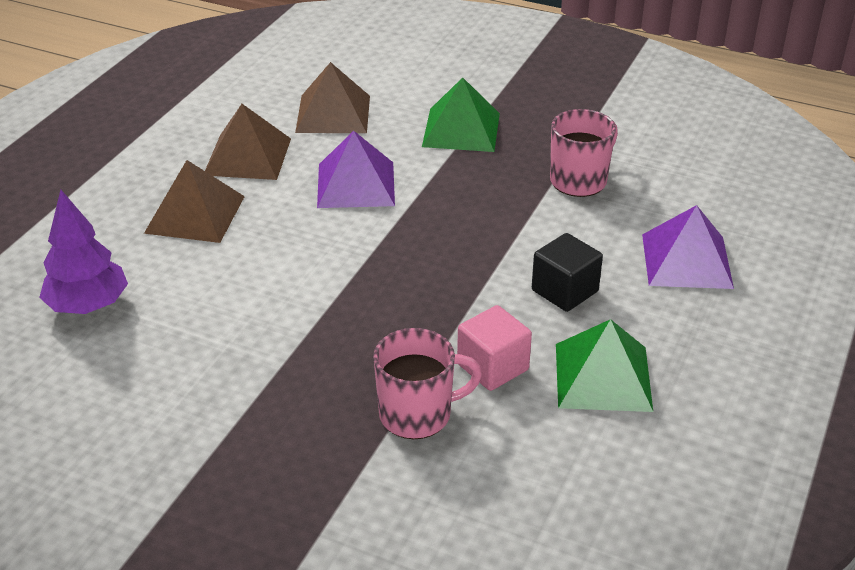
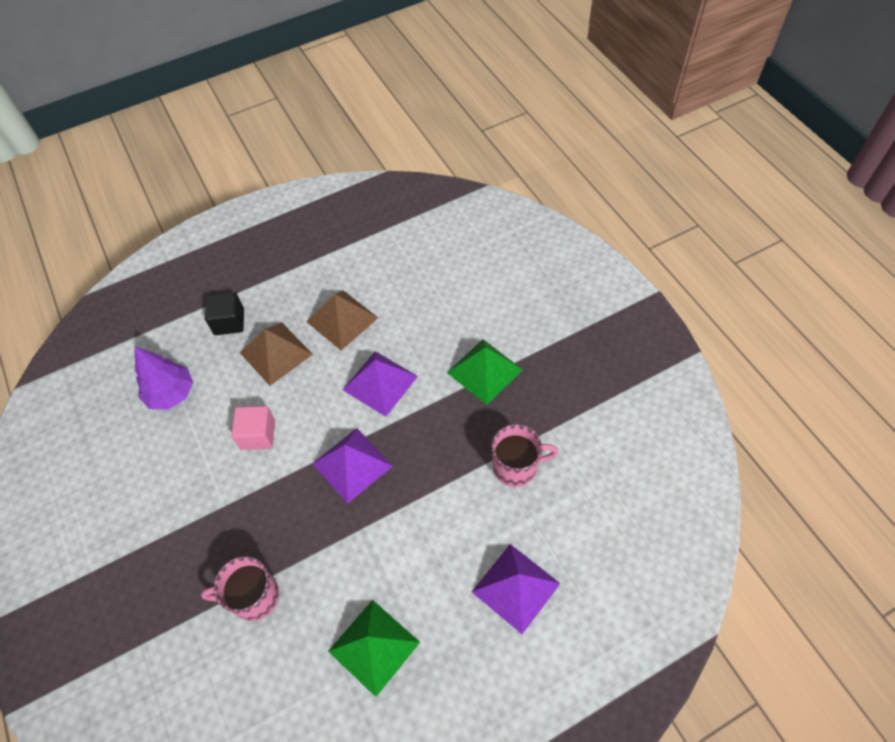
camera: 40 degrees right, 20 degrees up
(333, 113) = (421, 309): brown pyramid -> none
(402, 257) = (352, 464): none -> purple pyramid
(417, 414) = (254, 597): pink mug -> pink mug turned 150 degrees clockwise
(492, 367) = (322, 591): pink cube -> pink cube (258, 435)
(564, 291) = (417, 559): black cube -> black cube (229, 322)

